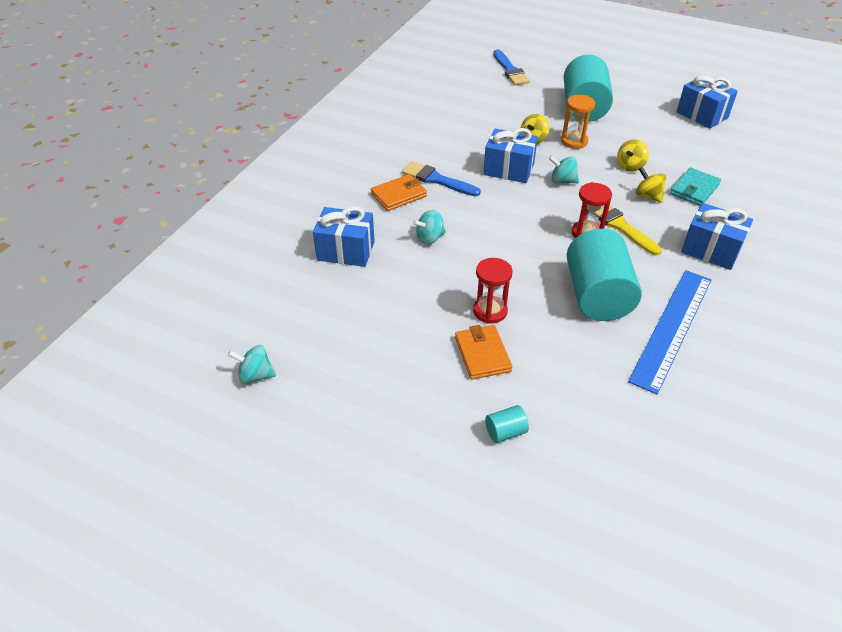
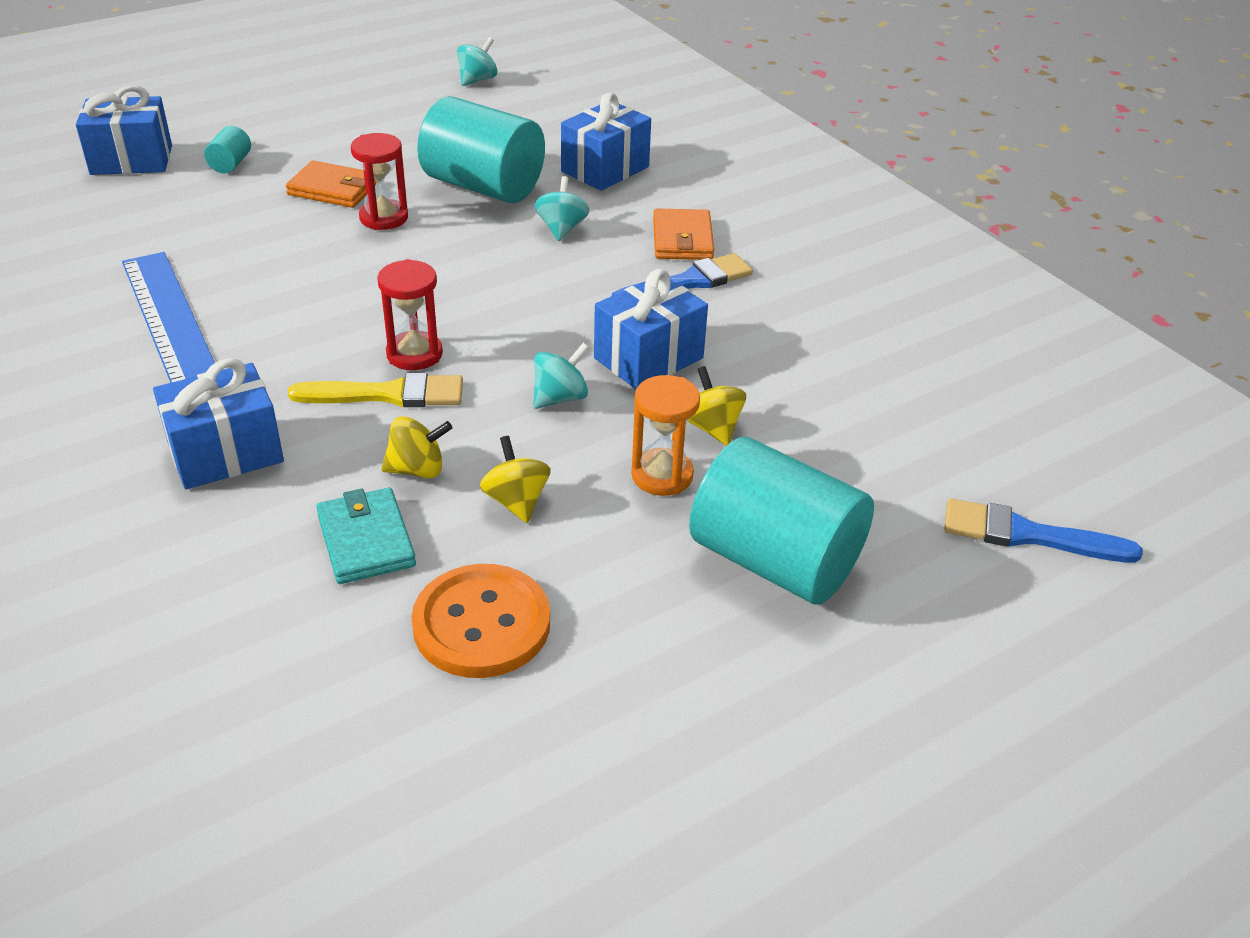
camera: 120 degrees right, 5 degrees down
(597, 296) = (299, 300): turquoise cylinder -> turquoise cylinder (483, 186)
(688, 149) = (481, 624): none -> orange button
(702, 115) = (578, 758): blue gift -> blue gift (131, 160)

